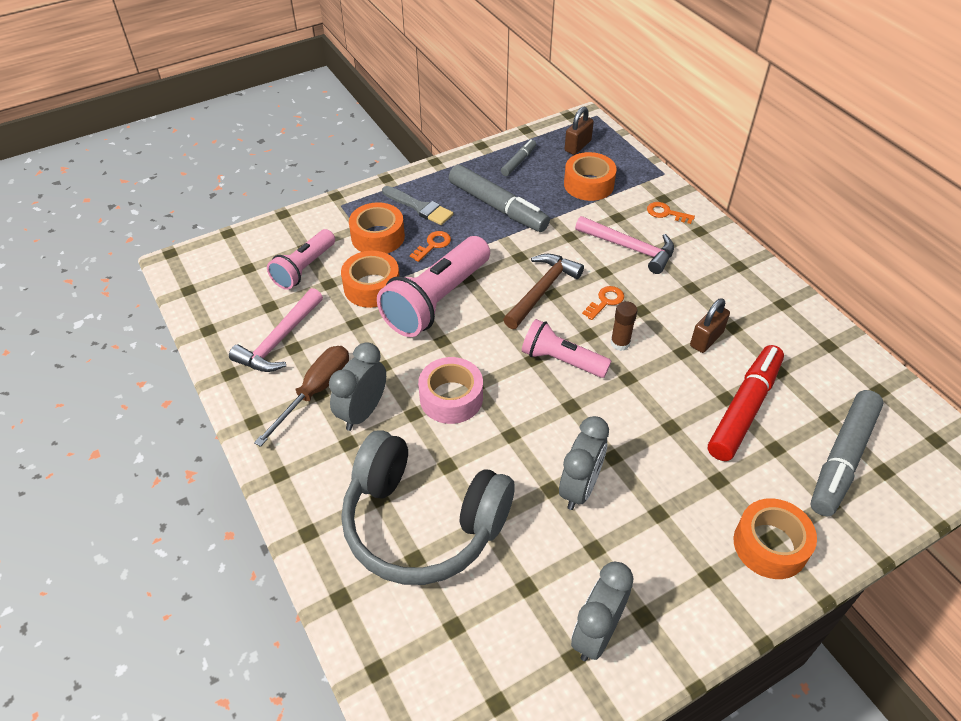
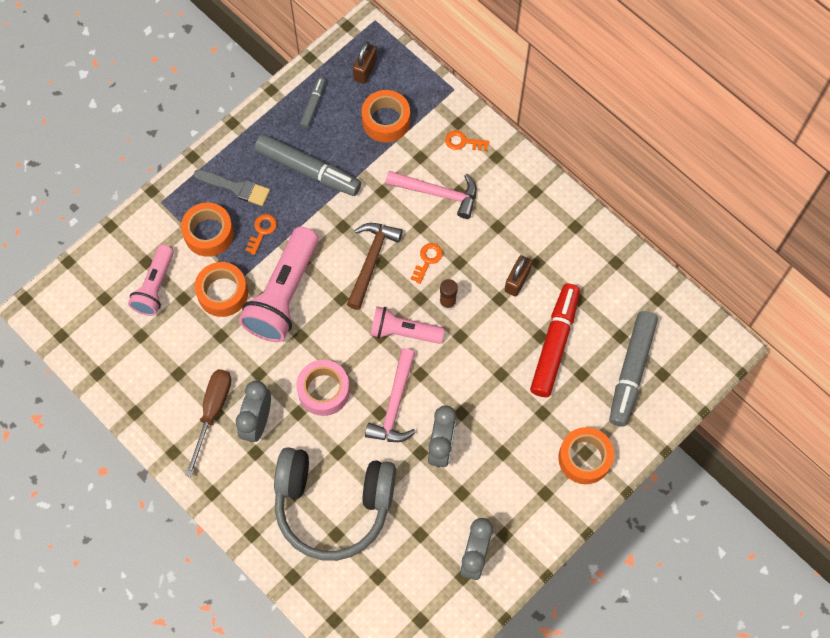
camera: 15 degrees left, 20 degrees up
(279, 340) = (163, 369): pink hammer -> pink hammer (394, 404)

